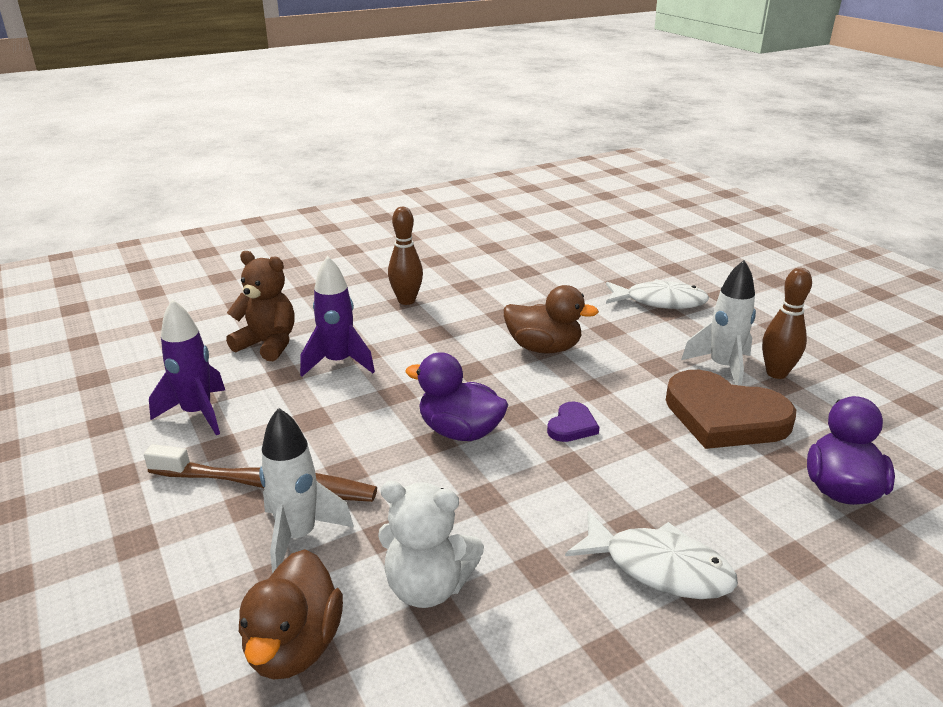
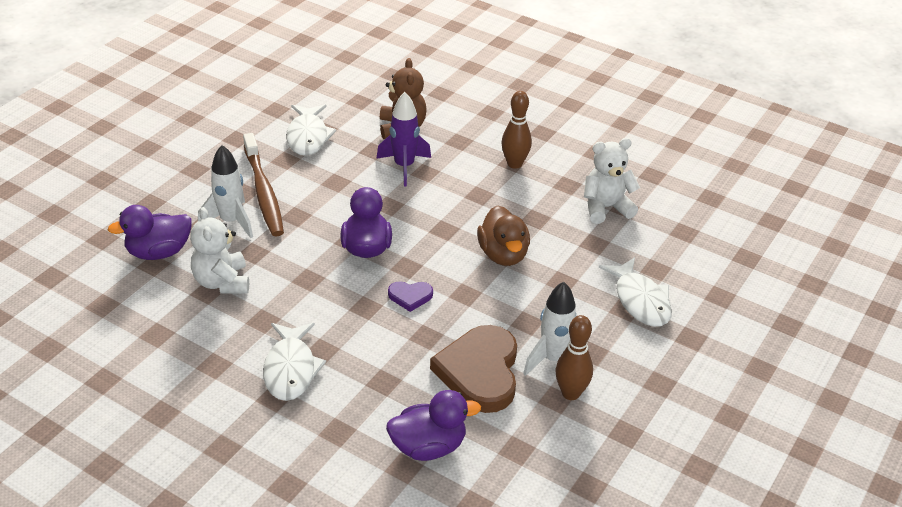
camera: 60 degrees right, 10 degrees up
(197, 414) = (308, 137): purple rocket -> white fish
(294, 646) = (158, 252): brown duck -> purple duck
(517, 278) = (606, 208): none -> white teddy bear

